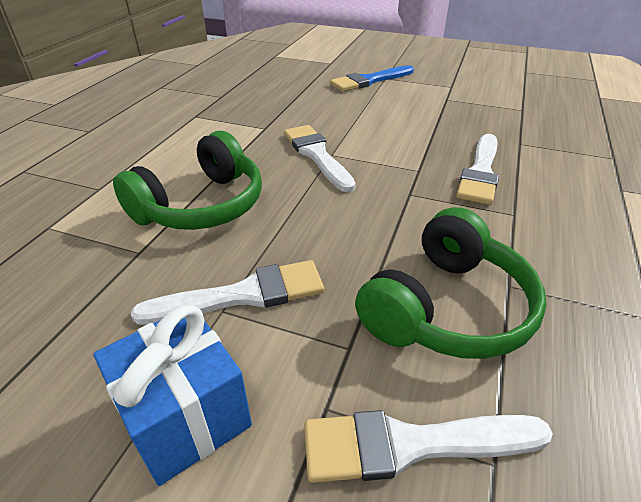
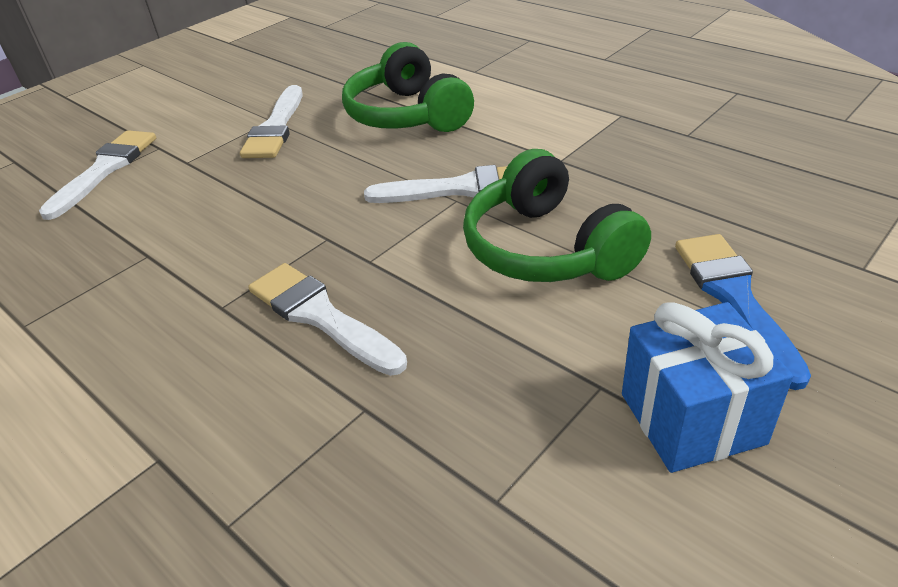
camera: 115 degrees right, 0 degrees up
(186, 416) = (206, 107): blue gift -> blue gift (692, 418)
(446, 308) = (166, 212): green headphones -> green headphones (547, 248)

